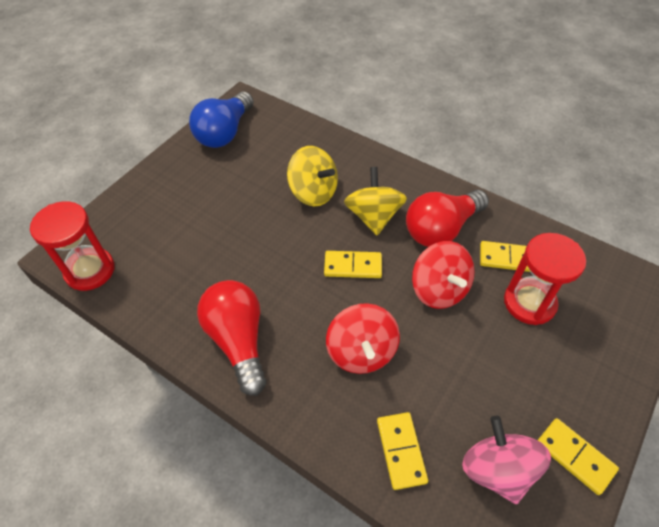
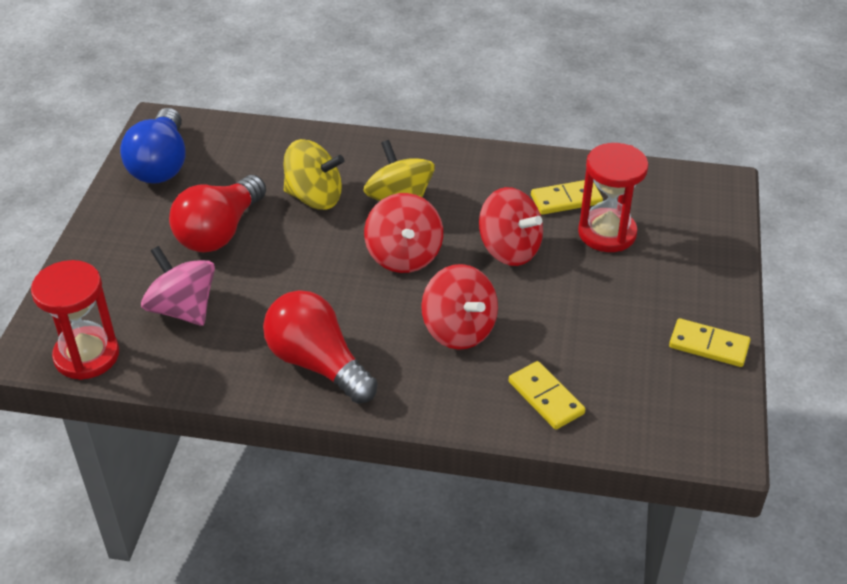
camera: 25 degrees left, 10 degrees down
(353, 266) = (404, 256): yellow domino -> red spinning top
(441, 229) = (481, 192): red light bulb -> red light bulb (219, 232)
(497, 469) = (644, 380): pink spinning top -> pink spinning top (183, 309)

